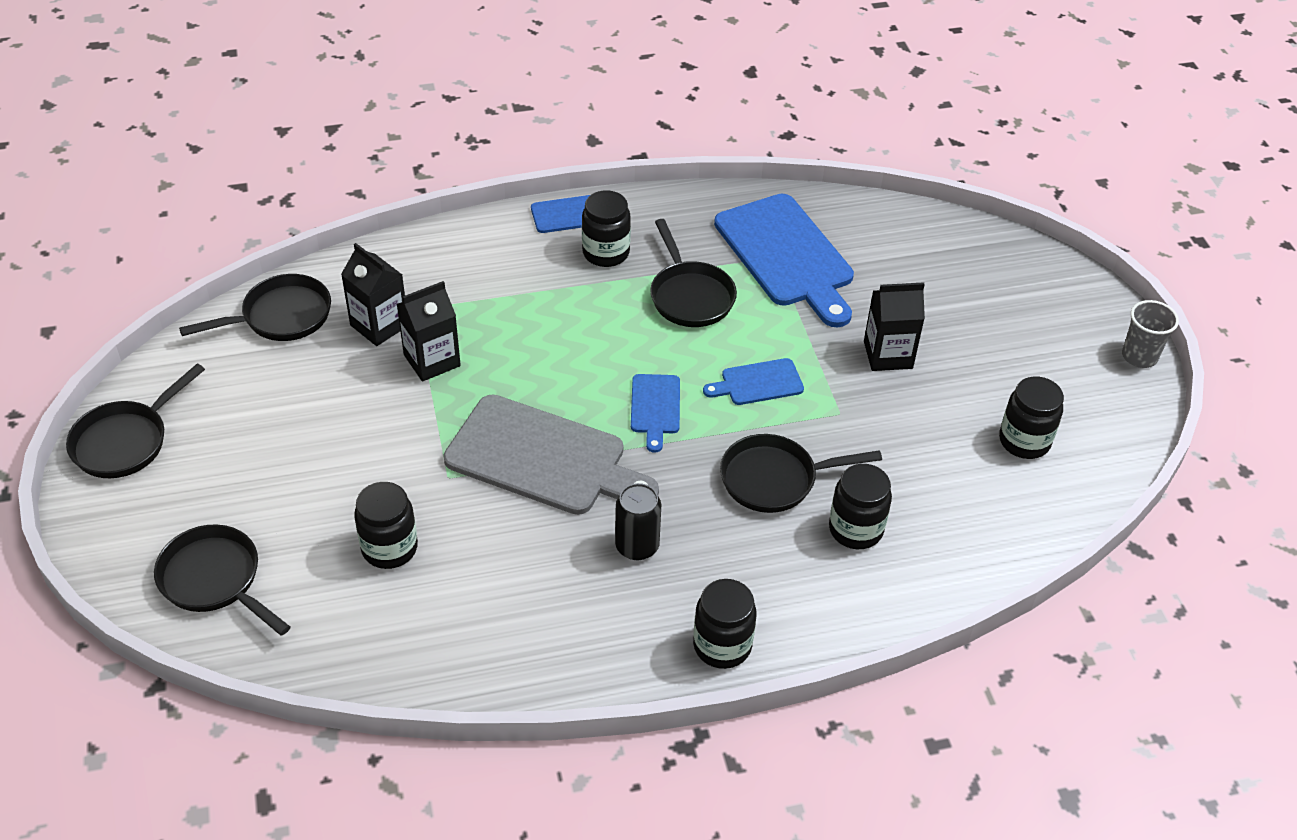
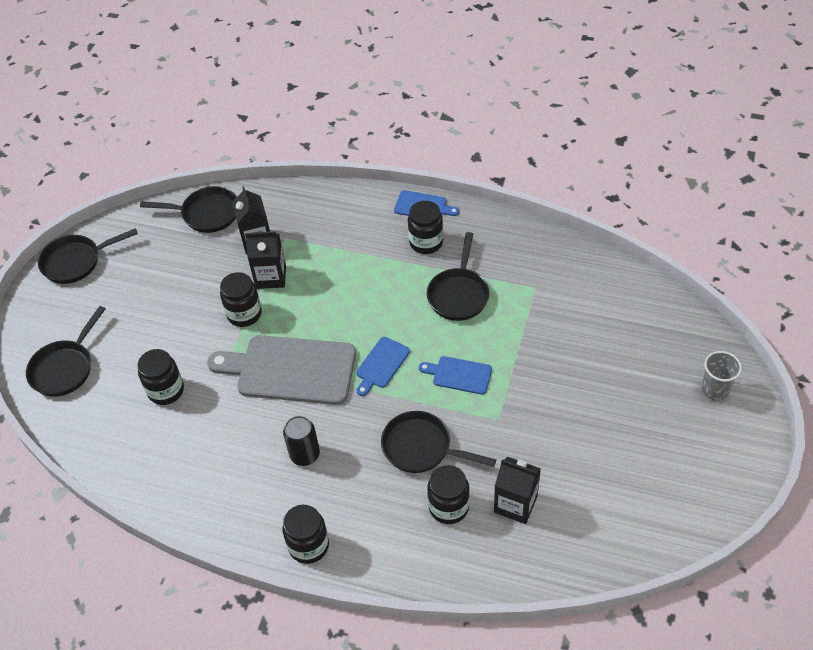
camera: 35 degrees right, 5 degrees up
(215, 580) = (65, 368): black pan -> black pan turned 135 degrees counterclockwise
(543, 458) = (290, 370): grey cutting board -> grey cutting board turned 135 degrees clockwise
(787, 255) = (545, 289): blue cutting board -> none
(888, 355) = (562, 391): black carton -> black carton (515, 504)
(1024, 441) = (613, 496): black jar -> black jar (244, 314)
(1139, 356) = (750, 469): grey cup -> grey cup (714, 389)

